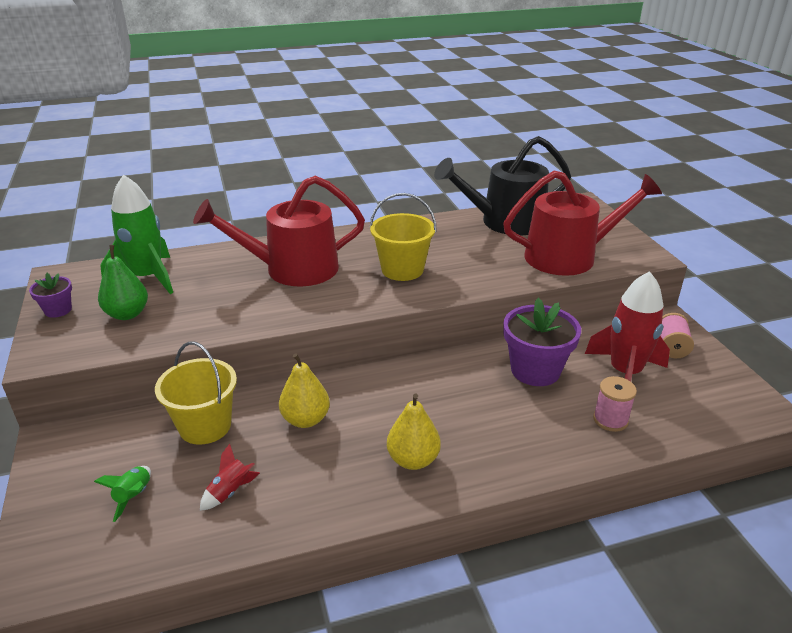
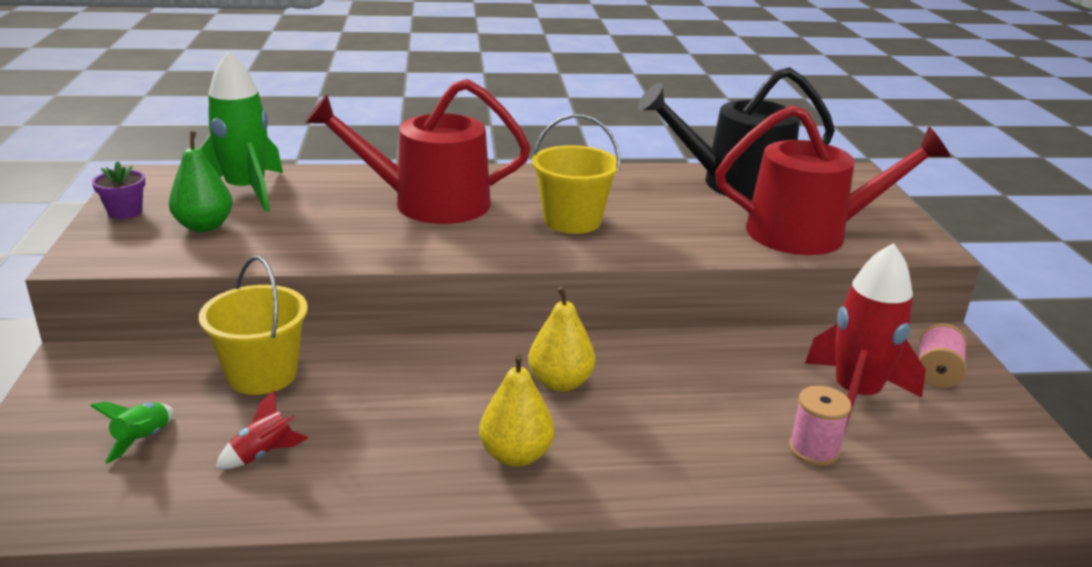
camera: 10 degrees right, 5 degrees down
(305, 419) = (392, 386): yellow pear -> yellow pear (560, 383)
(535, 370) = (726, 374): purple flower pot -> none

